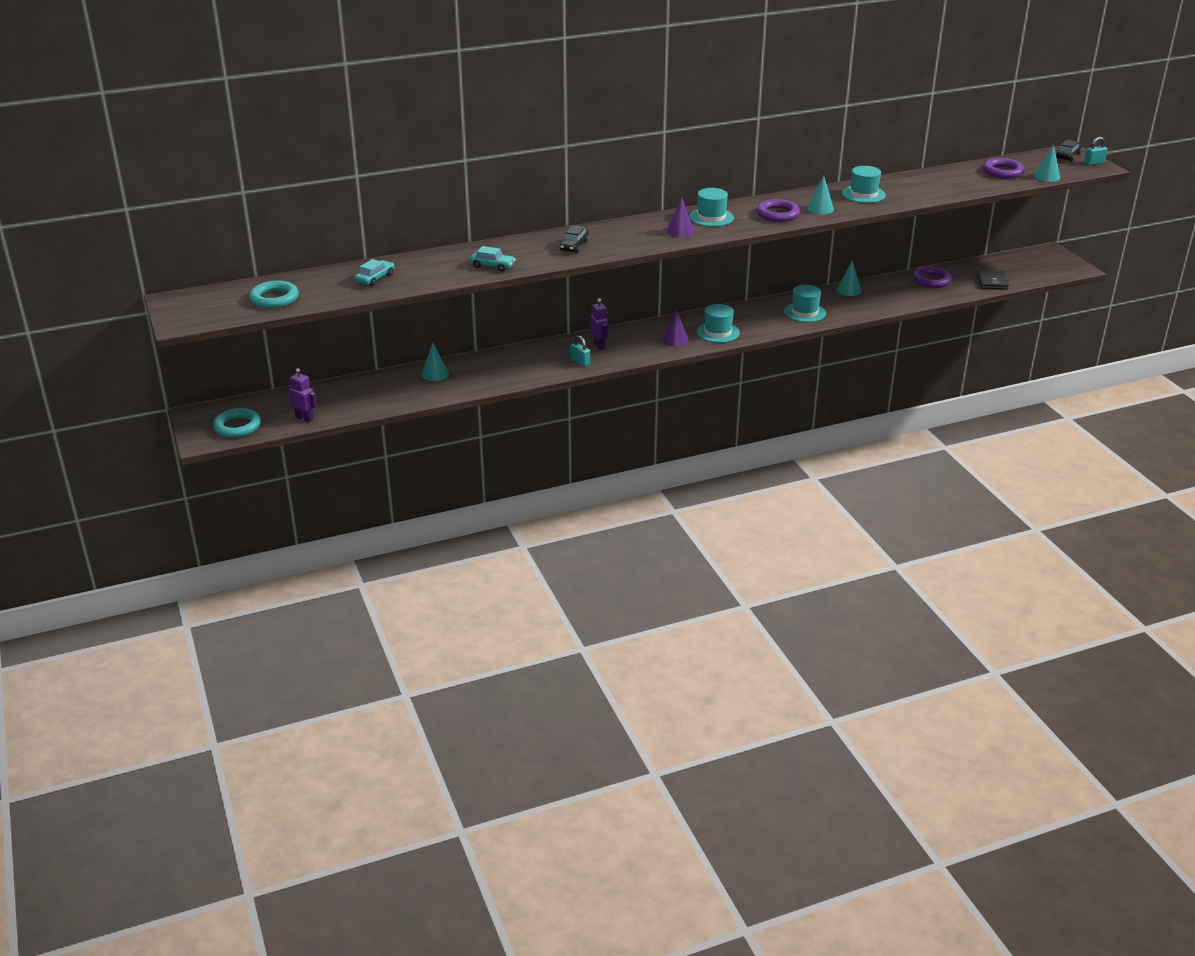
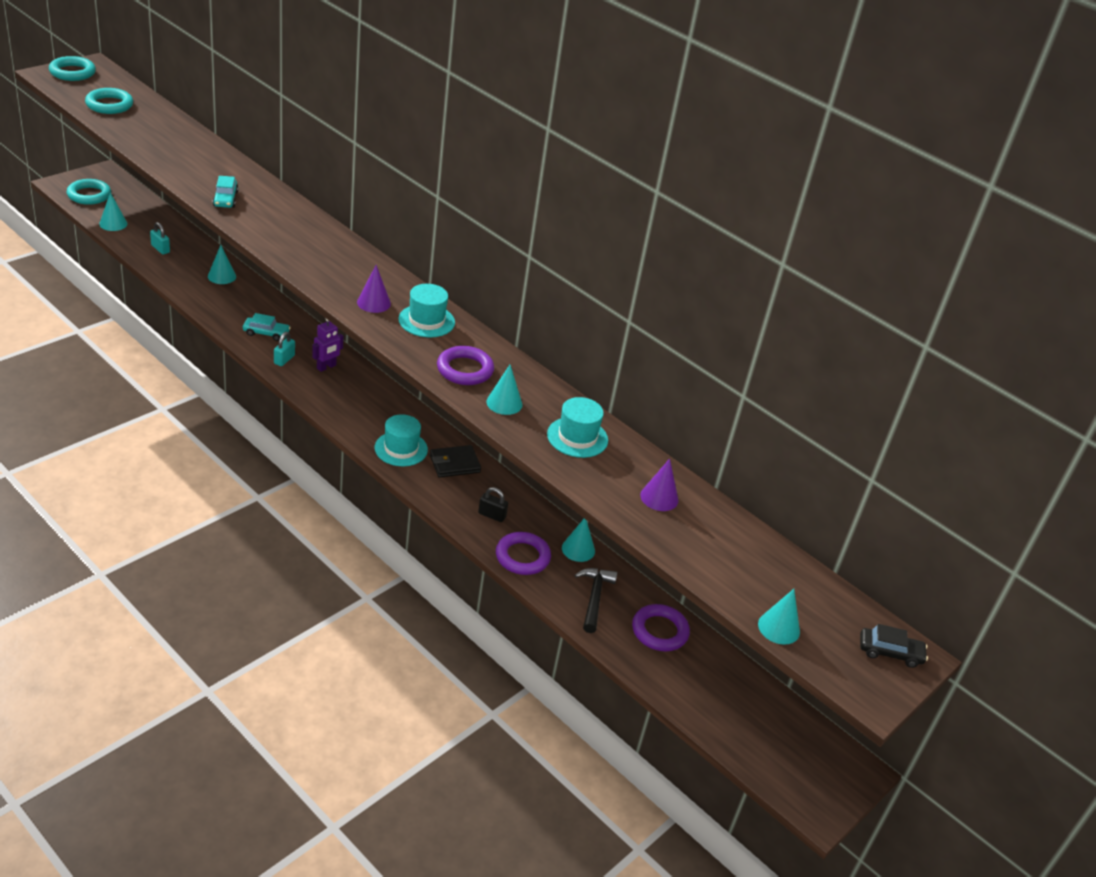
camera: 60 degrees right, 5 degrees up
(185, 311) = (72, 72): none -> turquoise ring
(304, 418) = (113, 224): purple robot -> turquoise cone
(375, 278) = (171, 144): turquoise car -> turquoise car (266, 333)
(574, 246) = (298, 239): black car -> none
(675, 340) = (365, 419): purple cone -> purple cone (659, 497)
(804, 312) = (492, 515): turquoise hat -> black padlock
(896, 294) = (594, 598): none -> black hammer
(992, 282) = (698, 701): black wallet -> black wallet (454, 464)
(1002, 172) = (760, 574): purple ring -> purple ring (522, 557)
(1094, 163) = (884, 687): turquoise padlock -> turquoise padlock (160, 249)

